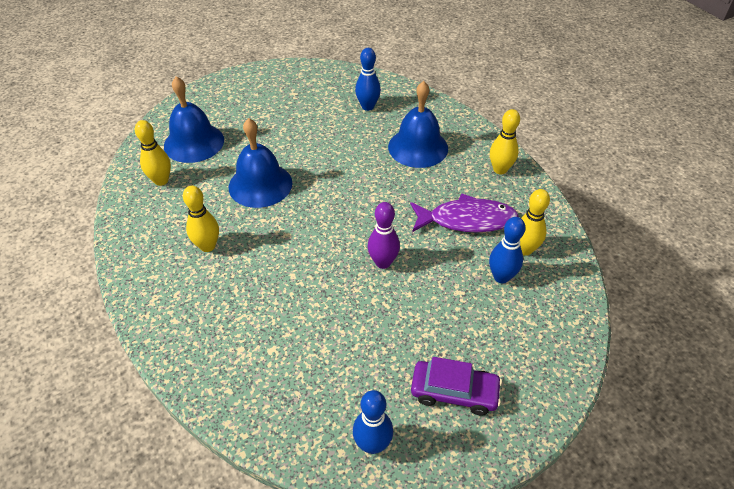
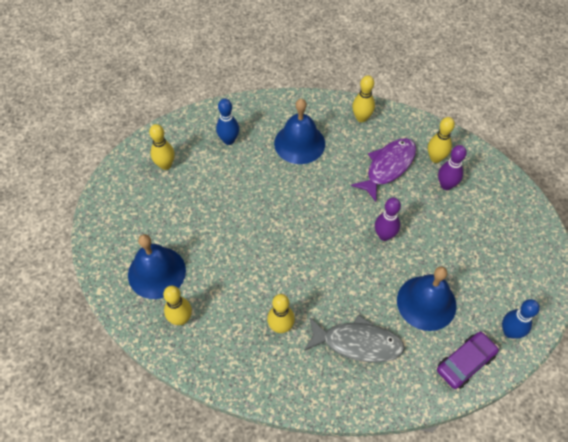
camera: 50 degrees left, 10 degrees up
(238, 312) = (357, 343): none -> grey fish
(260, 184) = (248, 257): blue bell -> blue bell (426, 302)
(301, 89) = (165, 165): none -> yellow bowling pin
(454, 392) = (505, 268): purple car -> purple car (465, 362)
(501, 277) = (446, 185): blue bowling pin -> purple bowling pin

